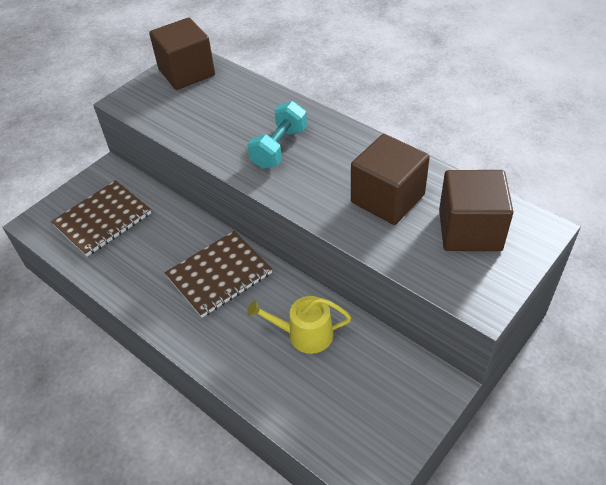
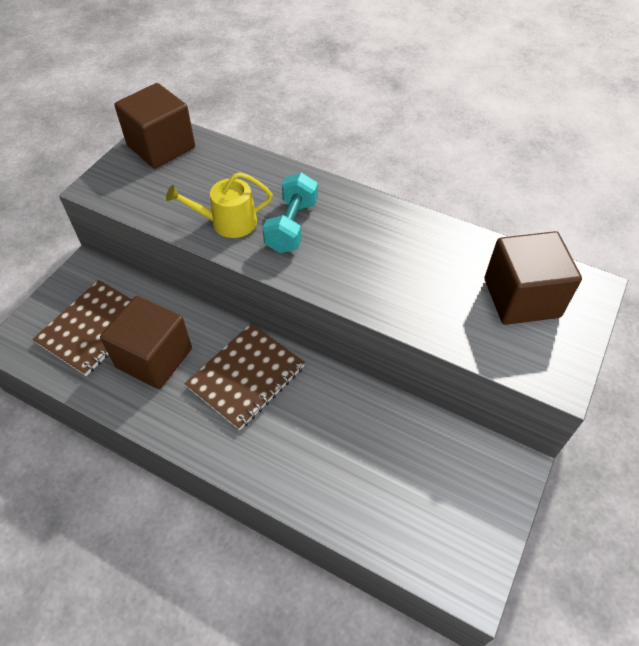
camera: 15 degrees left, 5 degrees up
(304, 334) = (358, 432): yellow watering can -> yellow watering can (228, 222)
(387, 198) = (426, 272): brown cube -> brown cube (154, 358)

